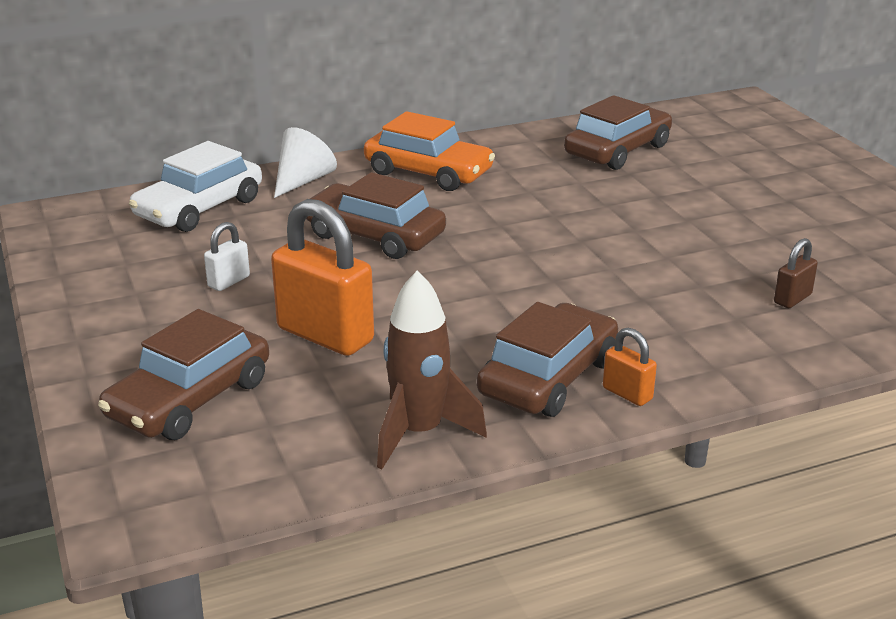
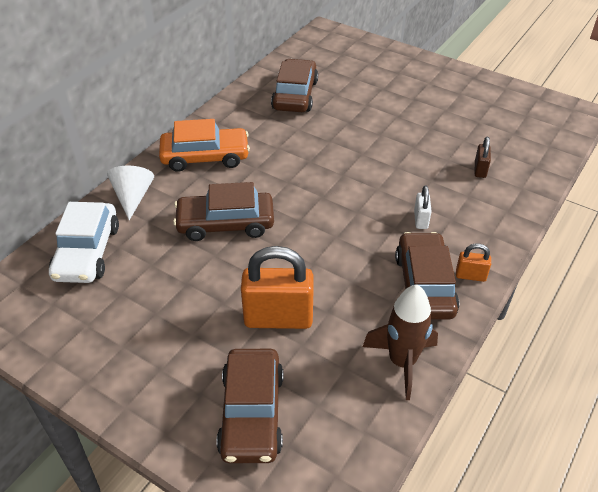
camera: 35 degrees left, 15 degrees up
(229, 281) = (174, 305): white padlock -> white padlock (420, 220)

